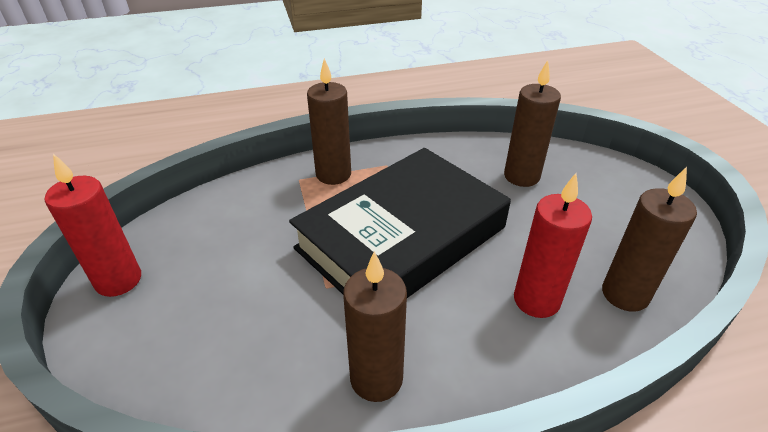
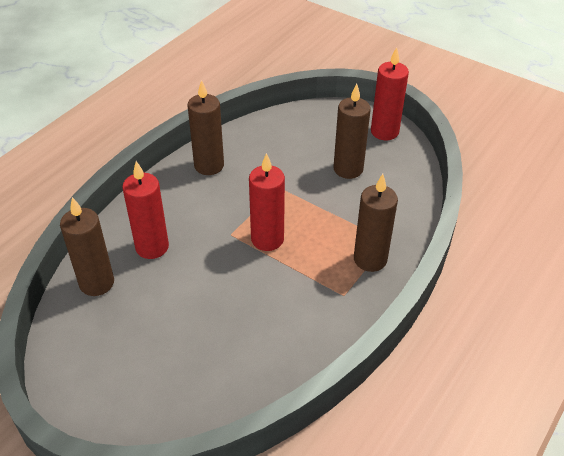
camera: 140 degrees right, 5 degrees up
(401, 237) = (267, 239): black book -> red candle
(521, 176) = (225, 353): brown candle -> brown candle (348, 169)

